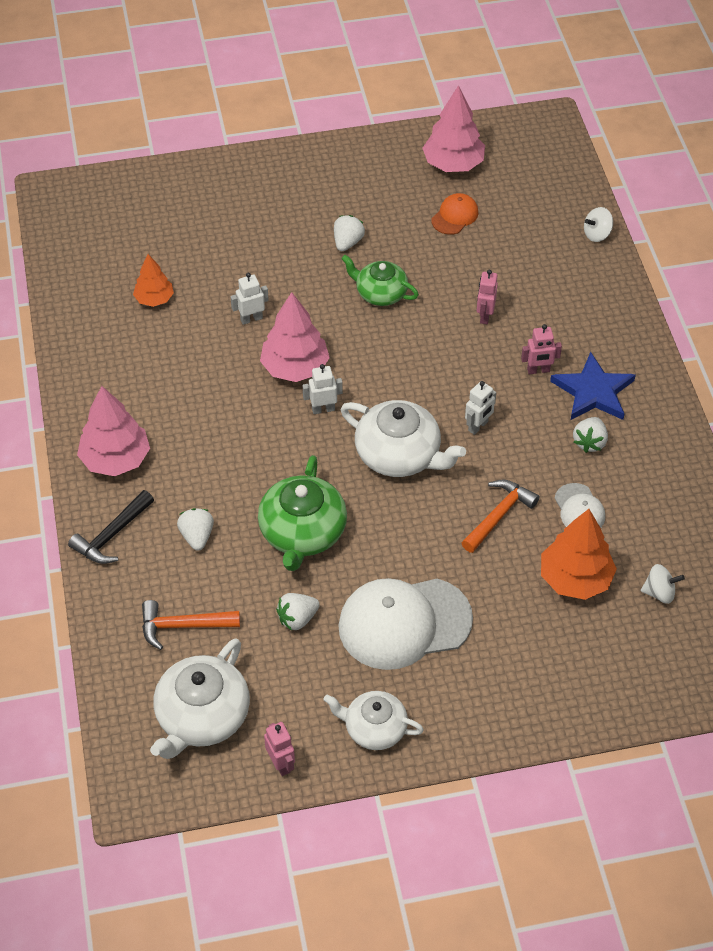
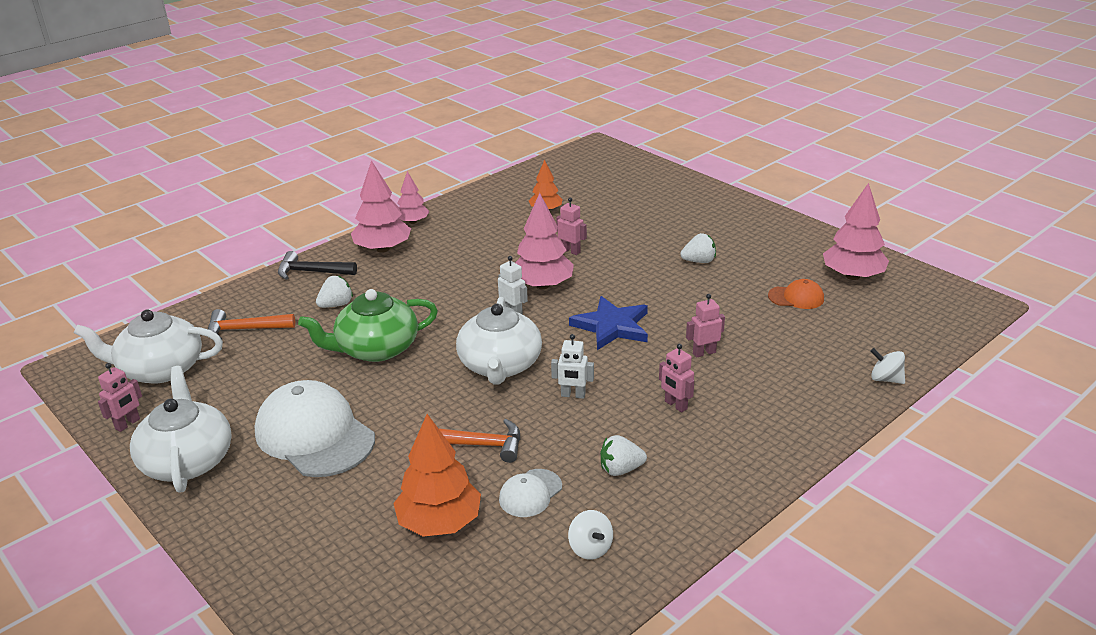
camera: 60 degrees right, 20 degrees down
(79, 413) = (412, 222): none -> pink tree
(182, 626) = (244, 330): orange hammer -> orange hammer turned 60 degrees counterclockwise
(251, 319) = (571, 251): white robot -> pink robot
(297, 619) = (284, 378): white strawberry -> none
(374, 728) = (187, 460): white teapot -> white teapot, size x1.54
(380, 293) = (665, 294): green teapot -> none
(593, 391) = (687, 448): blue star -> blue star (612, 326)
(659, 592) = (466, 593): white spinning top -> white spinning top (590, 548)

